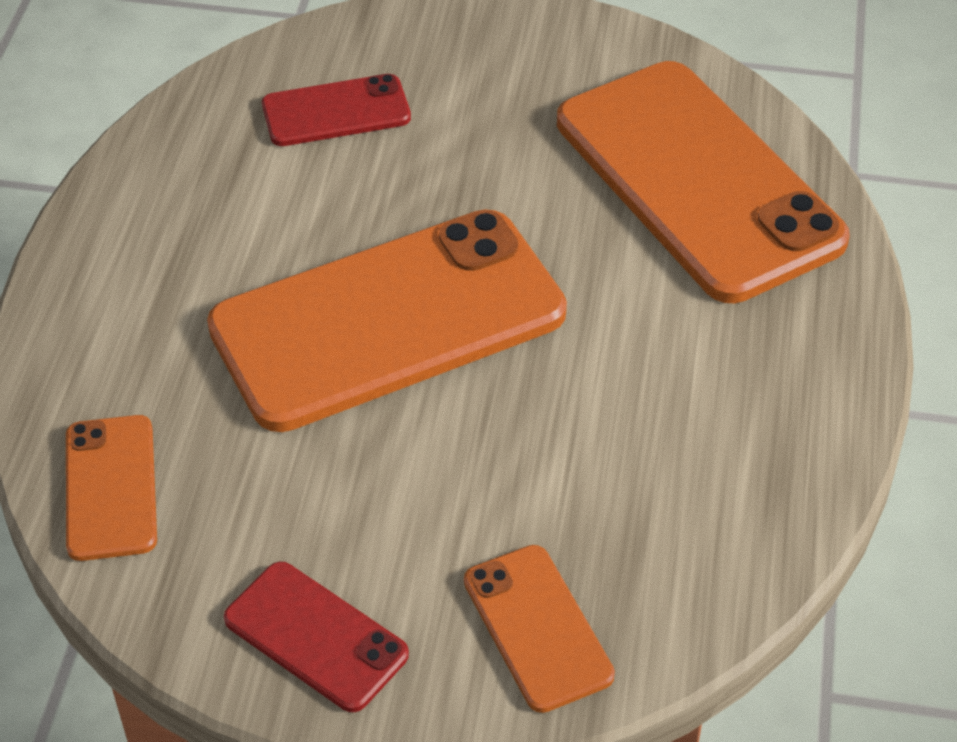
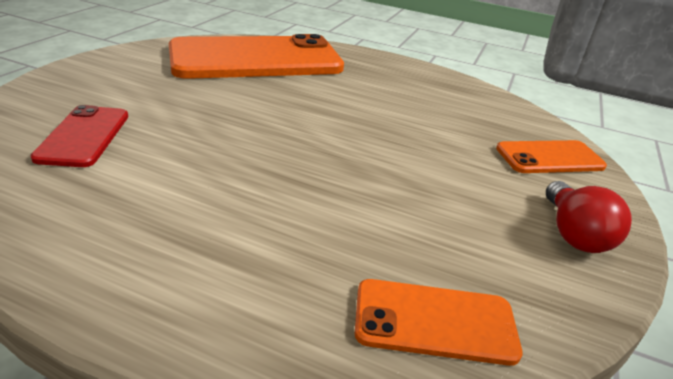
camera: 80 degrees left, 15 degrees down
(315, 637) = (574, 234): red phone -> red light bulb
(388, 320) = (305, 156): orange phone -> none

